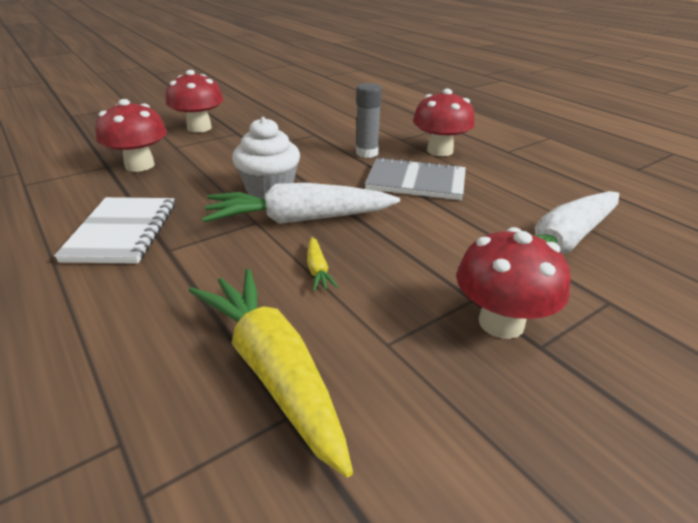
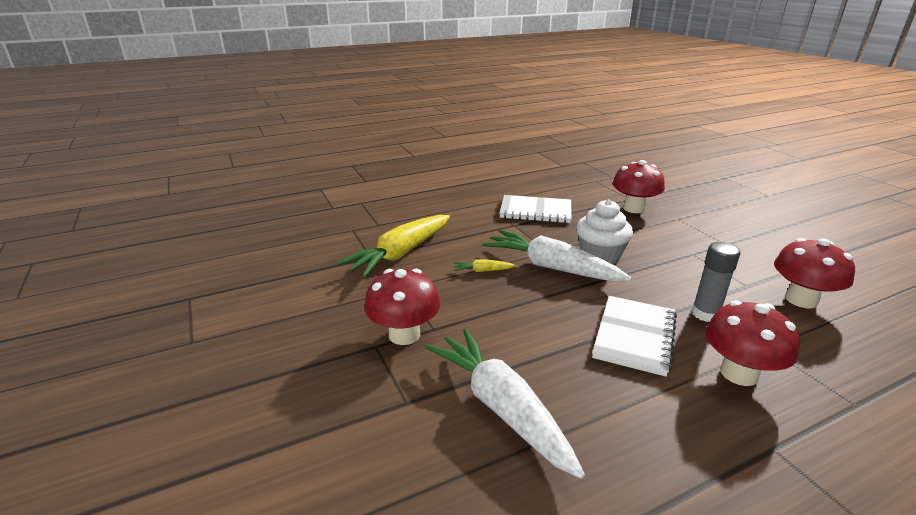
camera: 100 degrees right, 5 degrees down
(199, 128) = (727, 226): red mushroom -> red mushroom (801, 300)
(272, 370) = (400, 254): yellow carrot -> yellow carrot turned 150 degrees clockwise
(299, 219) = (551, 267): white carrot -> white carrot turned 60 degrees counterclockwise
(416, 182) = (634, 336): grey notebook -> white notebook

